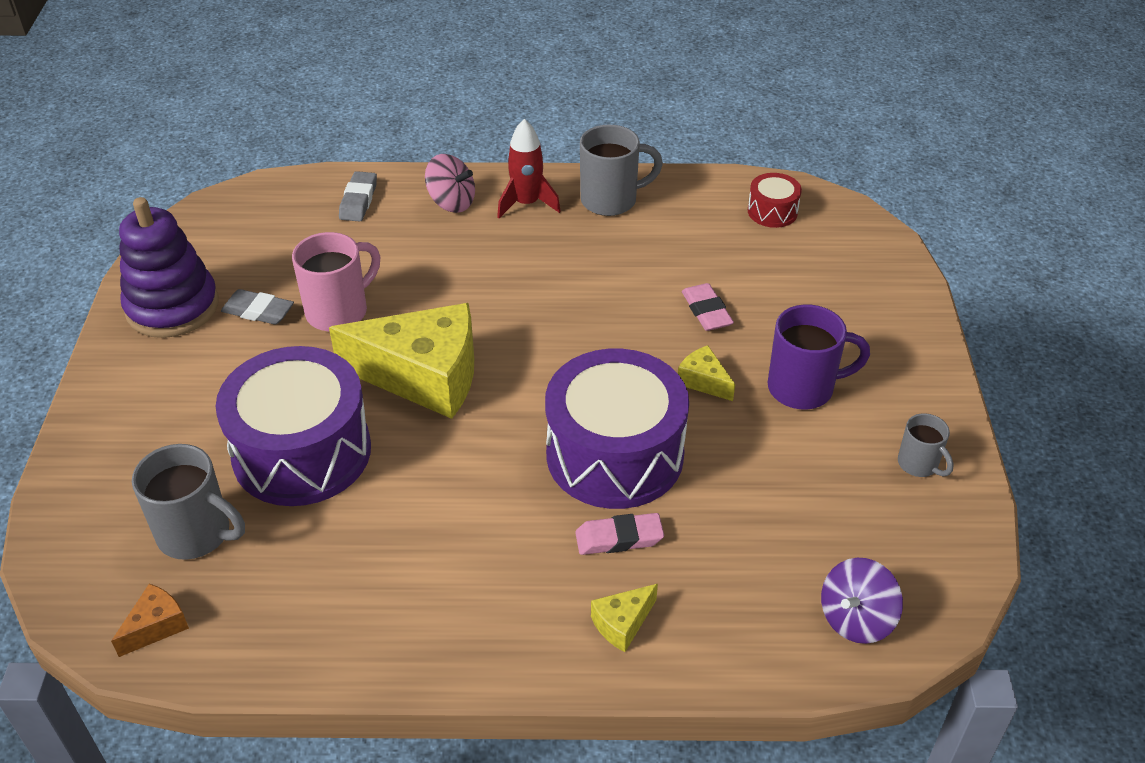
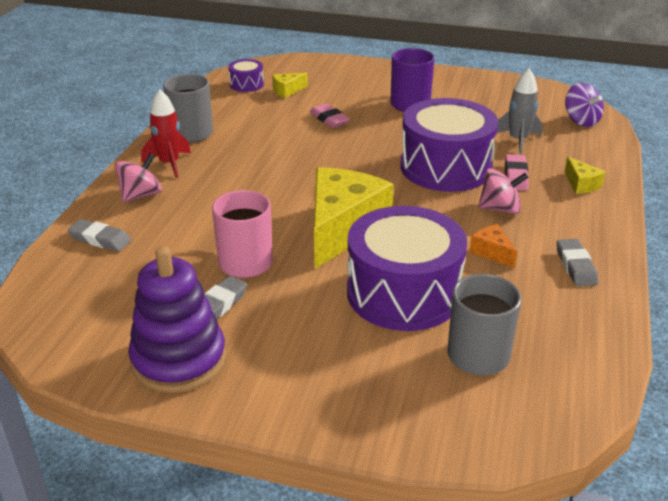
camera: 75 degrees left, 10 degrees down
(156, 626) = (574, 380): orange cheese -> orange cheese (492, 252)
(391, 622) = (575, 266): none -> grey eraser
(517, 527) = (500, 209): none -> pink spinning top
(703, 381) = (392, 130): yellow cheese -> yellow cheese (287, 91)
(706, 311) = (329, 119): pink eraser -> pink eraser turned 60 degrees clockwise
(738, 533) = (518, 140): none -> grey rocket
(772, 211) = (246, 84): red drum -> purple drum
(919, 464) = (478, 86): grey mug -> none

